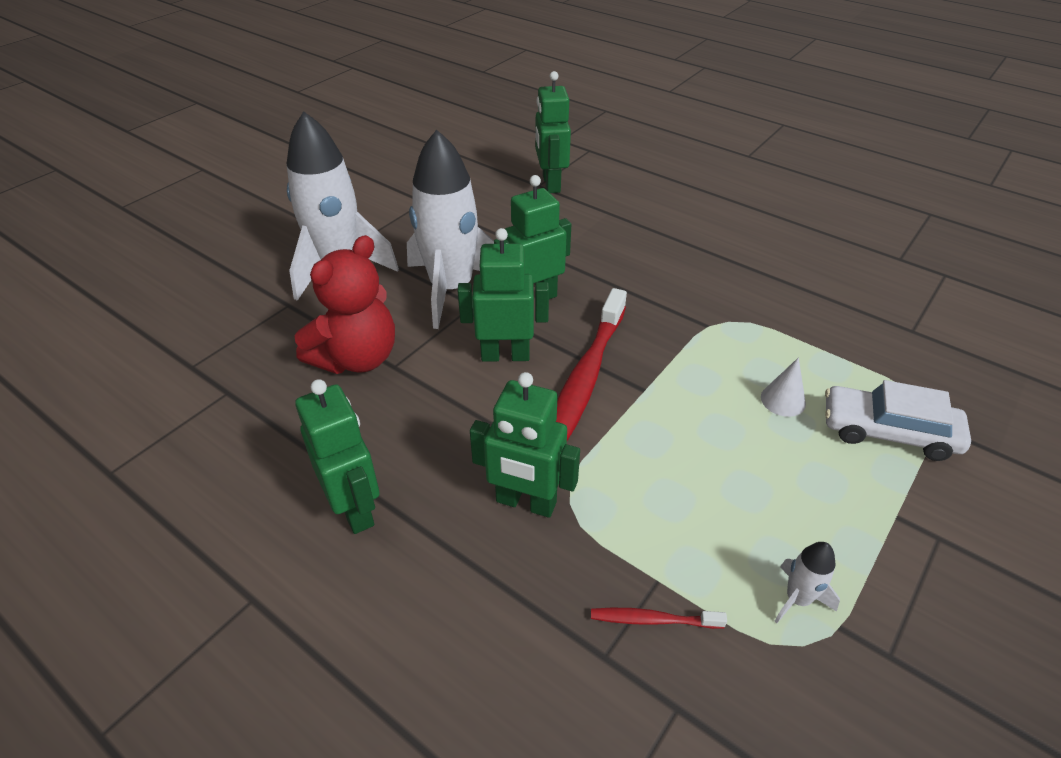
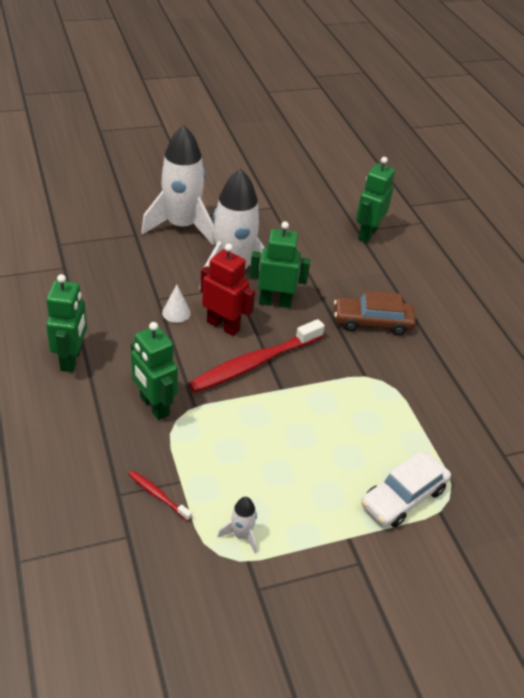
camera: 30 degrees right, 0 degrees up
(357, 358) = (143, 284): red teddy bear -> none
(505, 355) = (223, 325): green robot -> red robot
(653, 267) = (372, 322): none -> brown car
(783, 400) = (359, 442): white cone -> white cone (176, 312)
(888, 432) = (403, 497): white car -> white car turned 90 degrees counterclockwise

